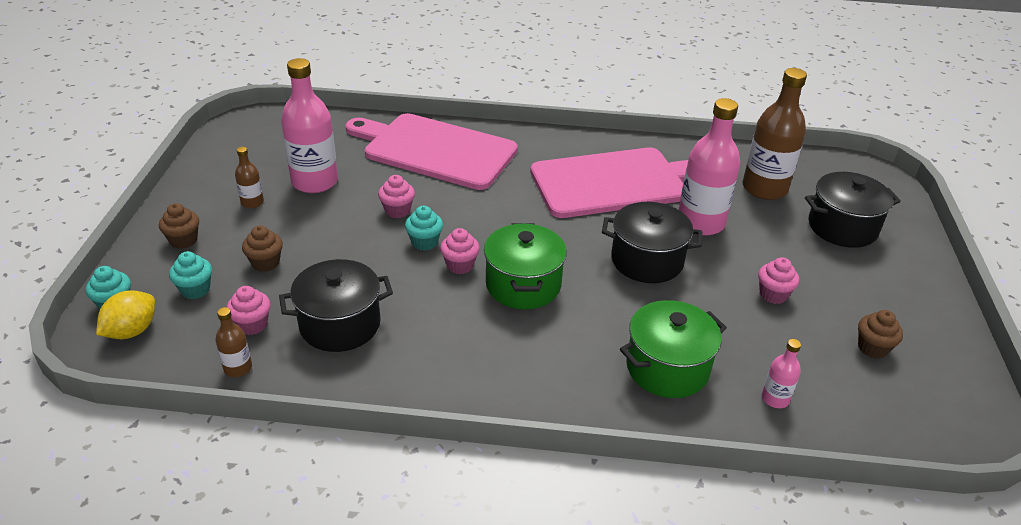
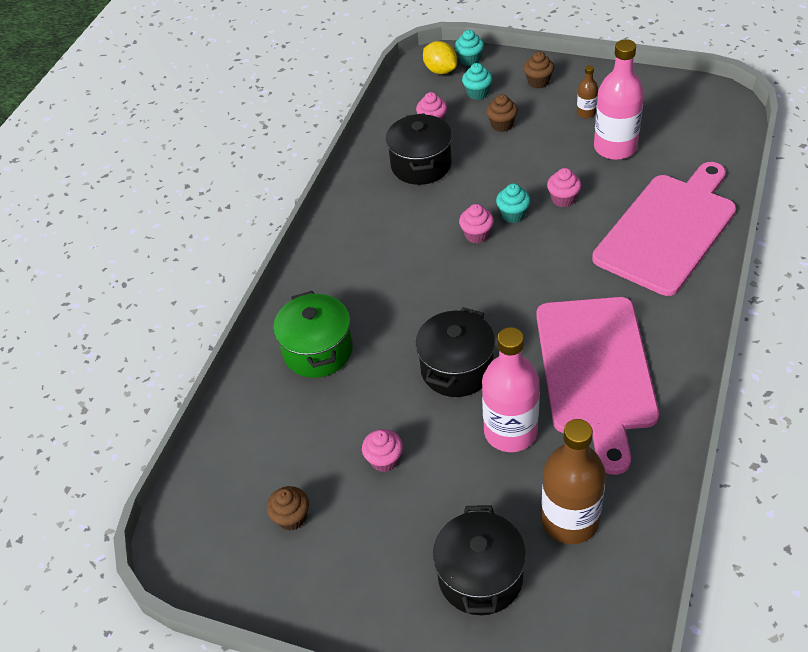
camera: 110 degrees right, 10 degrees up
(238, 368) = (391, 119): brown bottle -> none
(523, 285) = (442, 273): green pot -> none
(775, 399) = (262, 415): pink bottle -> none

